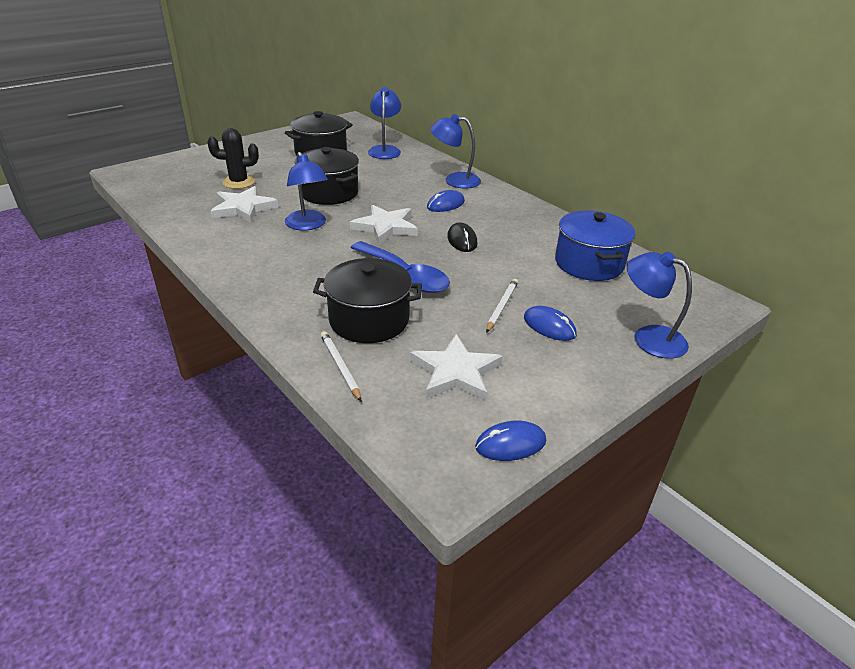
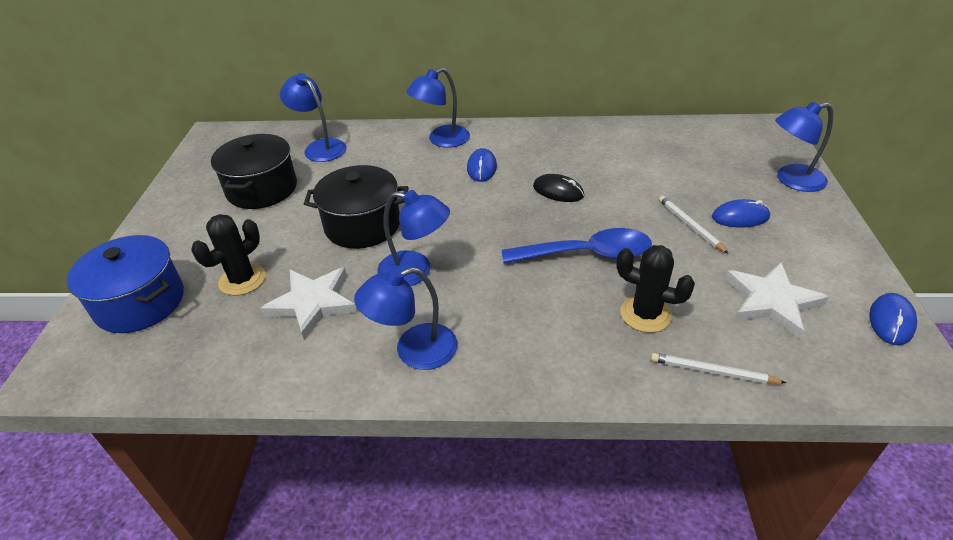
camera: 45 degrees left, 5 degrees up
(238, 252) = (414, 351): none -> blue lamp
(369, 320) = (645, 314): black pot -> black cactus
(385, 227) = (482, 222): white star -> none
(589, 263) = (663, 150): blue pot -> blue pot (140, 302)

